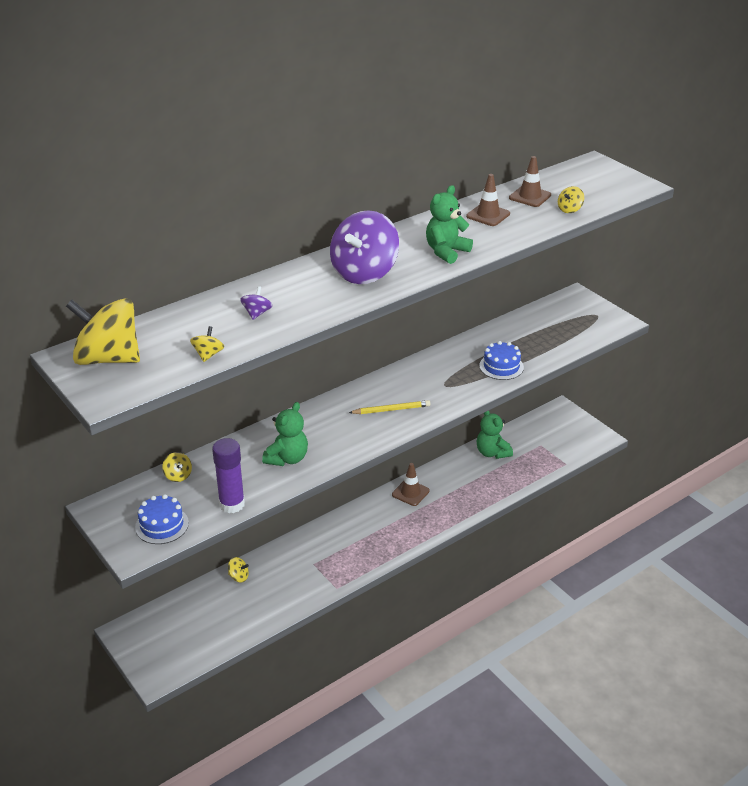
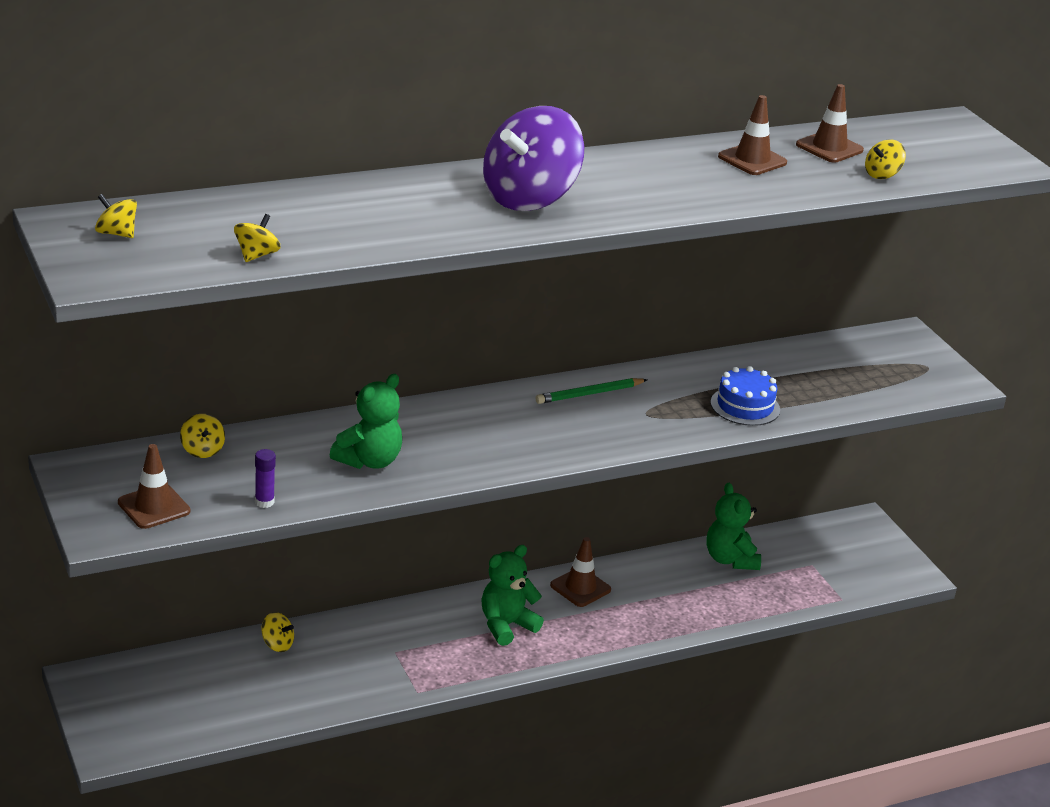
camera: 10 degrees right, 5 degrees down
(108, 358) = (116, 233): yellow spinning top -> yellow spinning top, size x0.41
(162, 525) = (154, 507): blue cake -> brown traffic cone
(232, 504) = (264, 502): purple glue stick -> purple glue stick, size x0.50
(257, 313) = (349, 219): purple spinning top -> none
(391, 410) = (551, 429): yellow pencil -> none
(405, 379) = (589, 394): none -> green pencil
(446, 252) = (664, 194): green teddy bear -> green teddy bear (506, 625)

